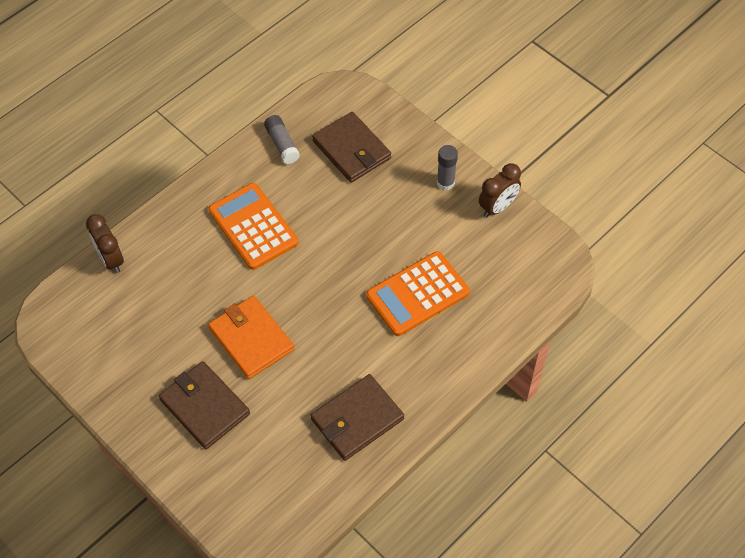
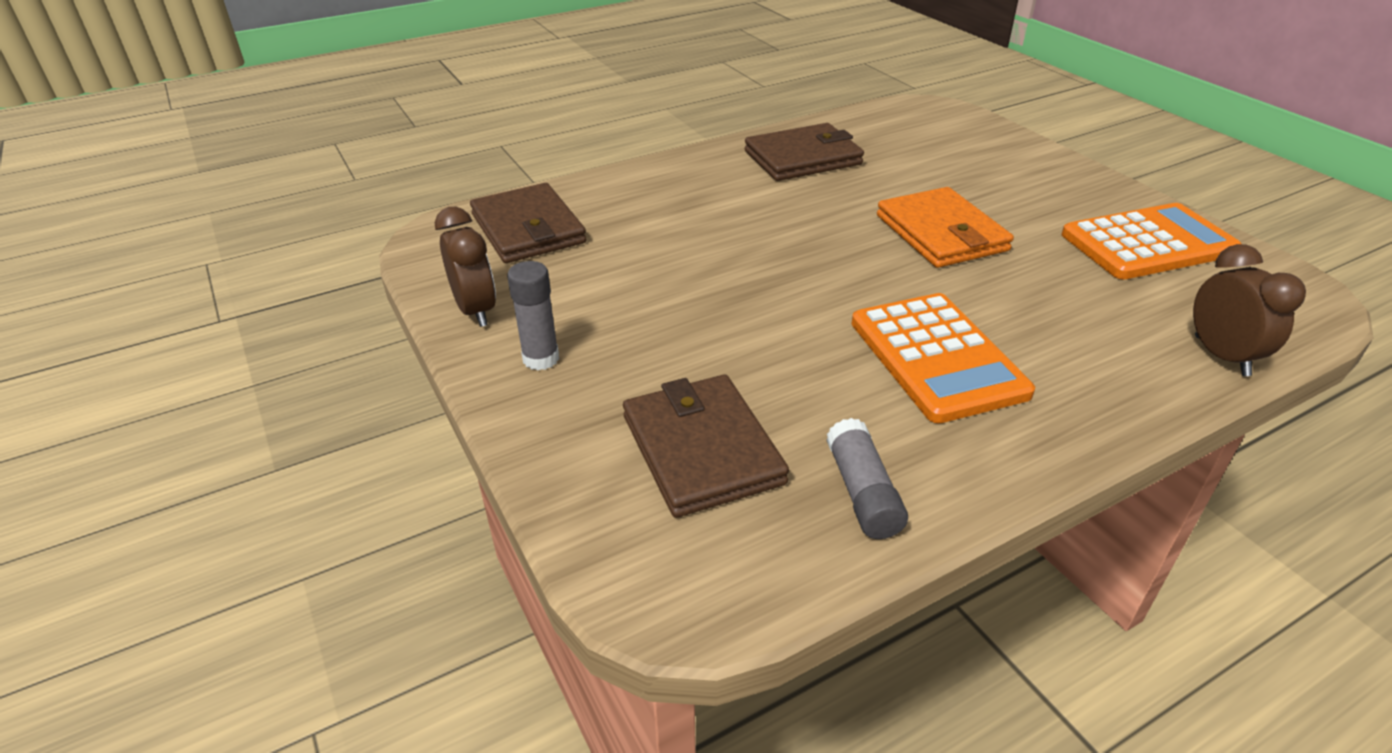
camera: 165 degrees left, 20 degrees down
(204, 407) = (1007, 189): brown wallet -> brown wallet (528, 229)
(417, 294) = (673, 239): orange calculator -> orange calculator (1148, 243)
(497, 207) = (476, 311): brown clock -> brown clock turned 90 degrees clockwise

